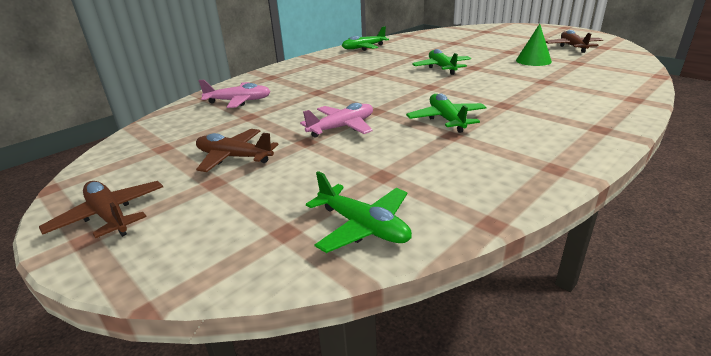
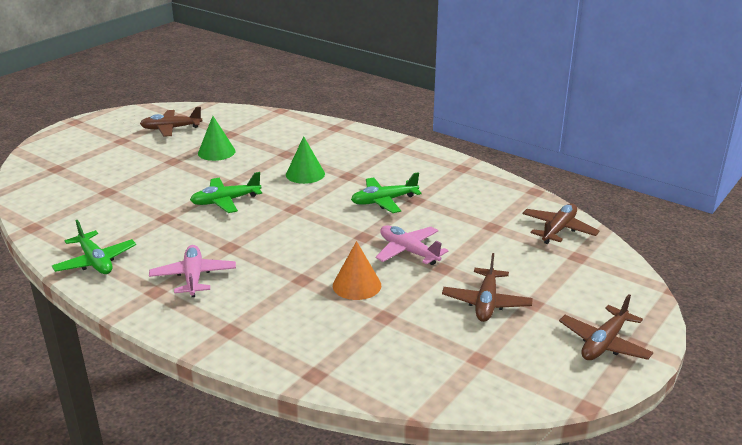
camera: 100 degrees left, 0 degrees up
(239, 101) = (334, 337): pink plane -> pink plane (193, 277)
(298, 108) = (357, 285): none -> orange cone
(363, 226) = (558, 230): green plane -> brown plane
(500, 89) = (305, 174): none -> green cone

